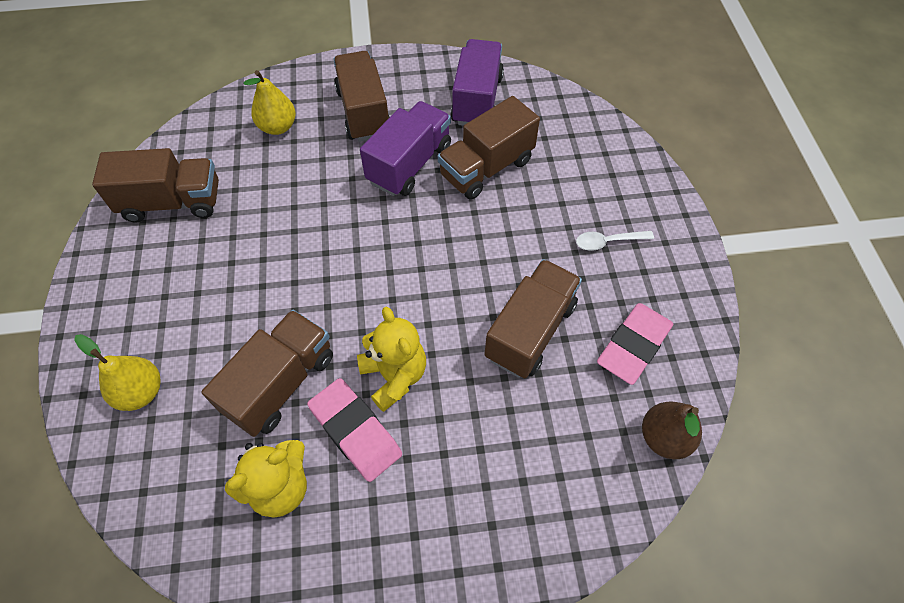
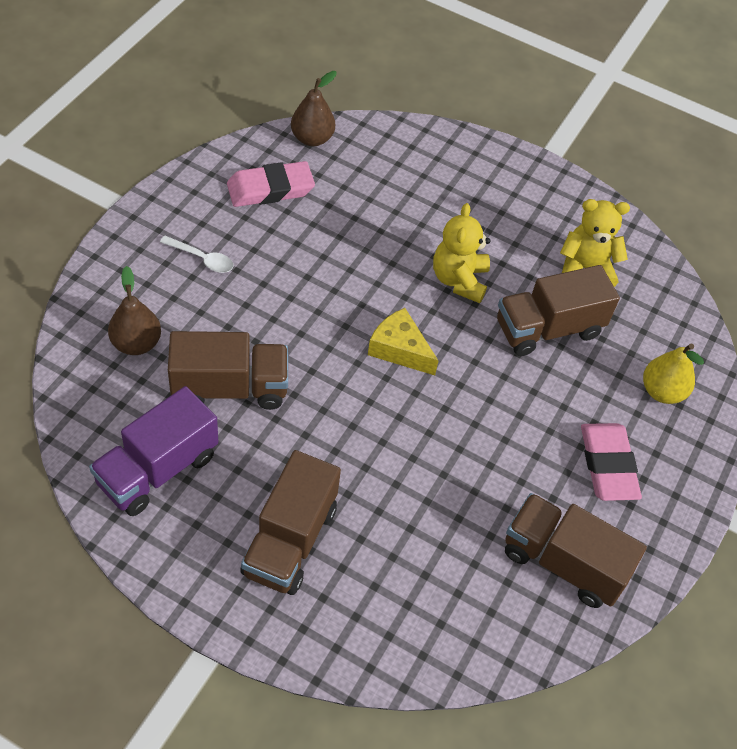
camera: 150 degrees left, 5 degrees down
(278, 127) = (397, 588): yellow pear -> none
(355, 431) = (513, 266): pink eraser -> pink eraser (608, 465)
(395, 274) = (399, 349): none -> yellow cheese
(409, 164) = (297, 442): purple truck -> none
(530, 331) = (332, 243): brown truck -> none
(575, 155) = (136, 343): none -> brown pear

